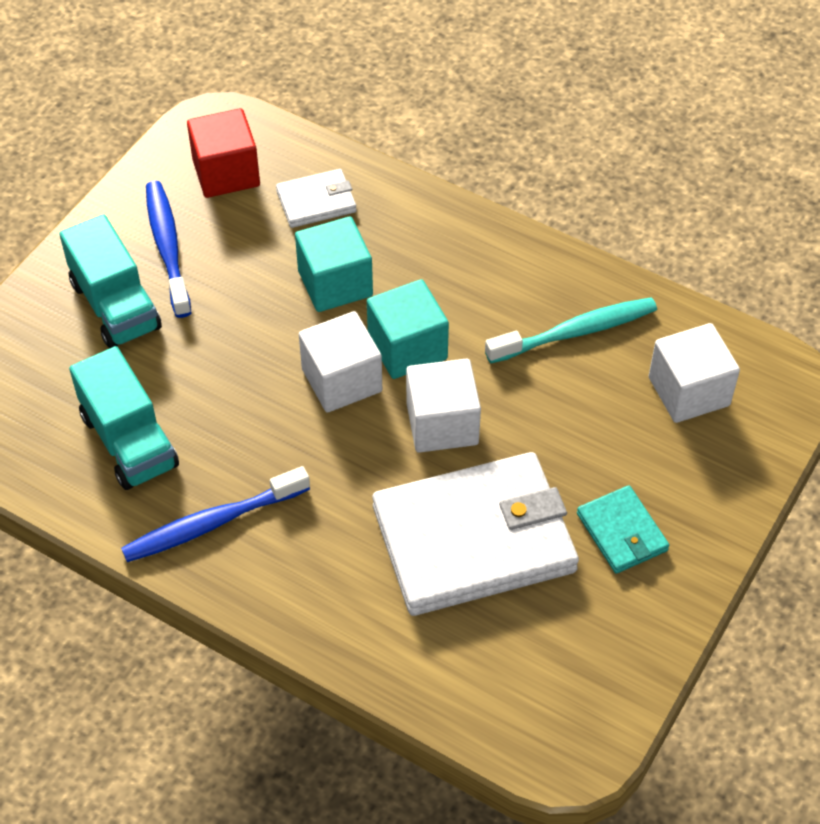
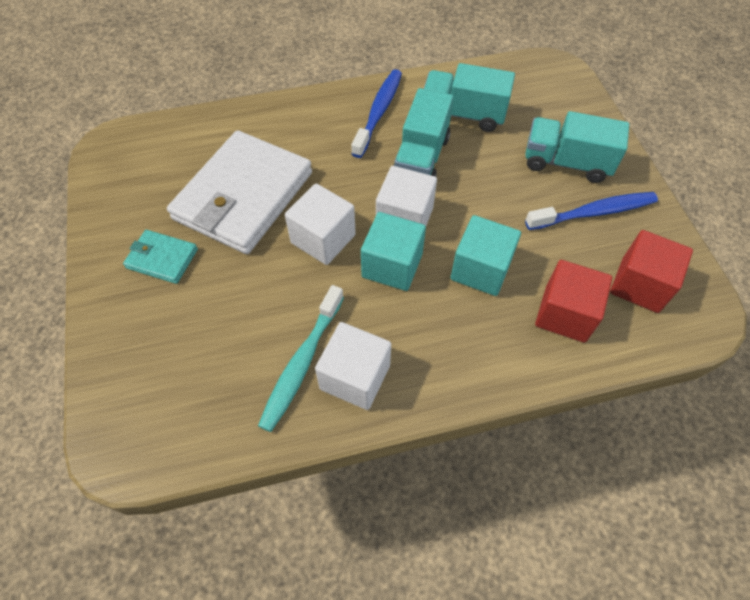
camera: 135 degrees right, 5 degrees up
(168, 247) = (594, 212): blue toothbrush -> blue toothbrush turned 45 degrees counterclockwise
(242, 428) = (421, 158): none -> turquoise truck
(316, 201) = (565, 314): white wallet -> red cube
(688, 391) = (187, 382): white cube -> white cube (355, 377)

